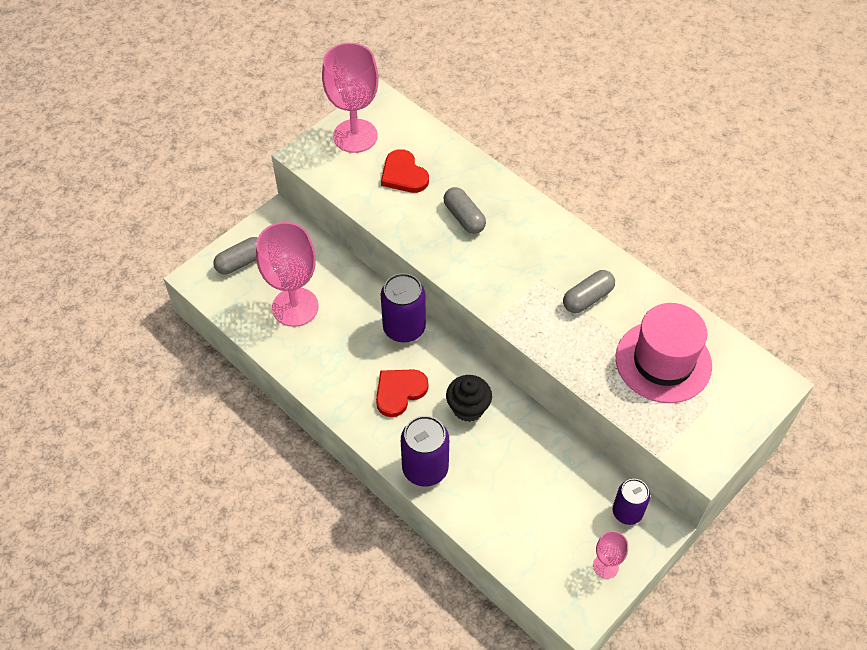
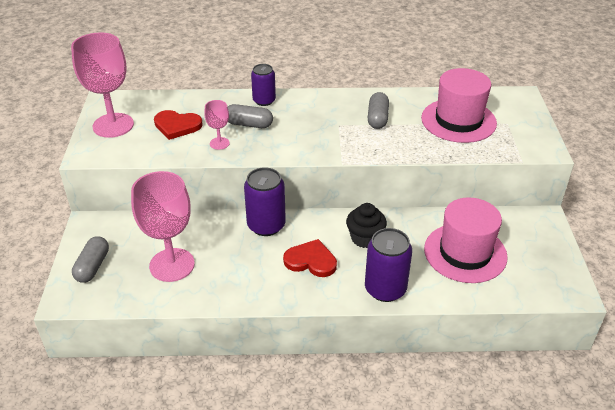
camera: 45 degrees left, 15 degrees down
(399, 392) = (311, 261): red heart -> red heart turned 105 degrees clockwise
(535, 495) = (465, 253): none -> pink hat
(605, 566) = (550, 257): pink goblet -> pink goblet (219, 143)
(627, 512) = (520, 223): purple can -> purple can (264, 101)

